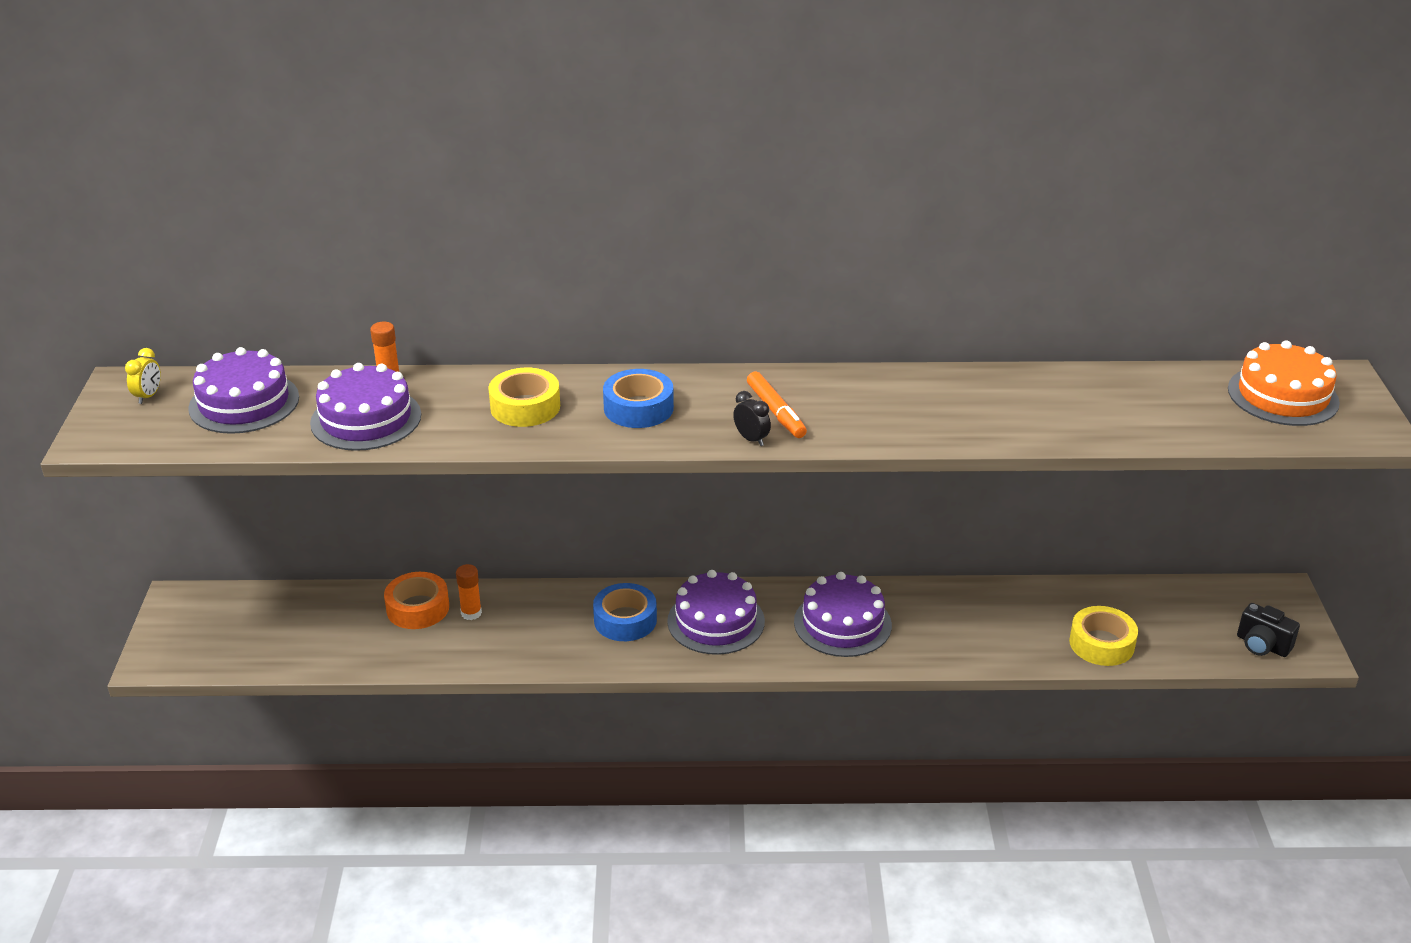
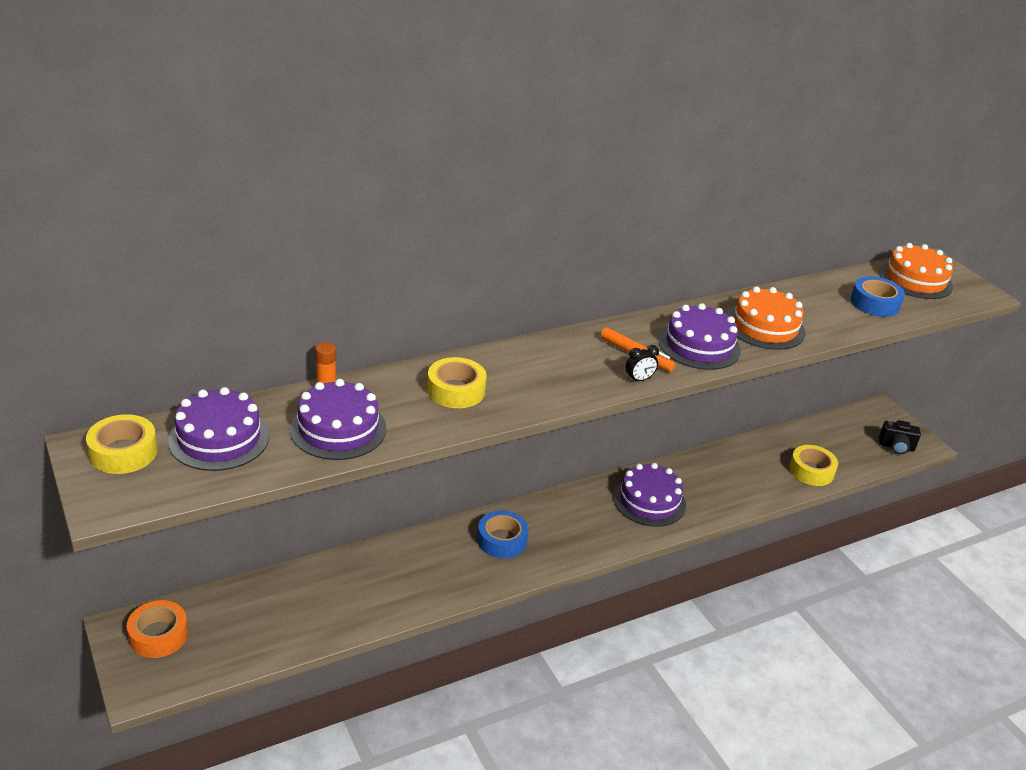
camera: 30 degrees left, 0 degrees up
(148, 396) = (123, 452): yellow clock -> yellow tape
(418, 608) = (337, 576): orange tape -> orange tape (158, 635)
(471, 613) = (382, 568): orange glue stick -> none
(638, 408) = (540, 373): blue tape -> blue tape (875, 303)
(716, 621) = (565, 523): purple cake -> purple cake (699, 345)
(751, 439) = (639, 380): black clock -> black clock turned 135 degrees clockwise
(984, 413) = (765, 327): none -> orange cake

